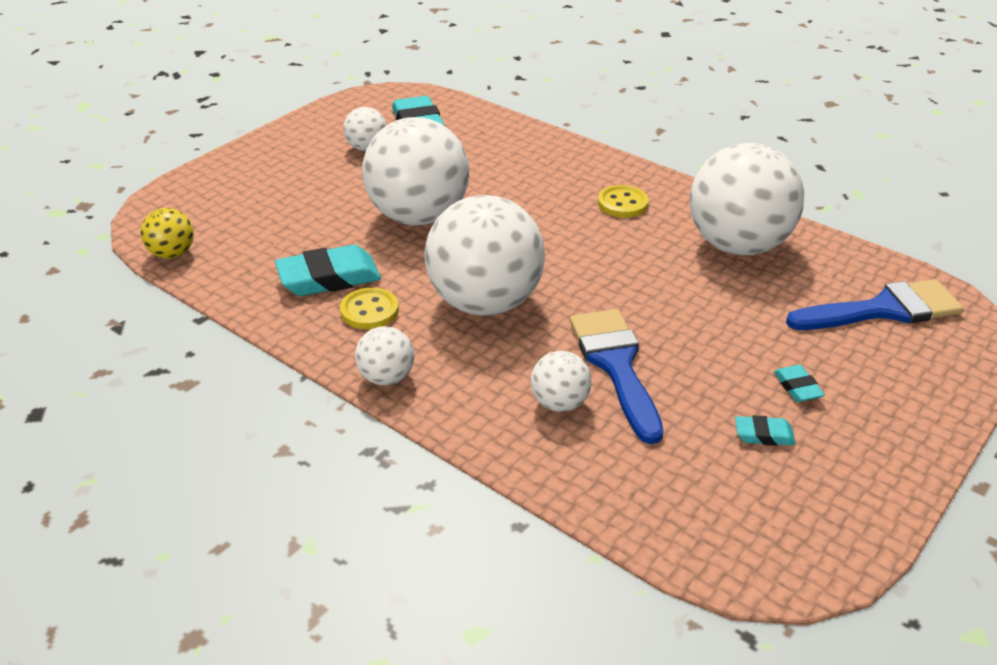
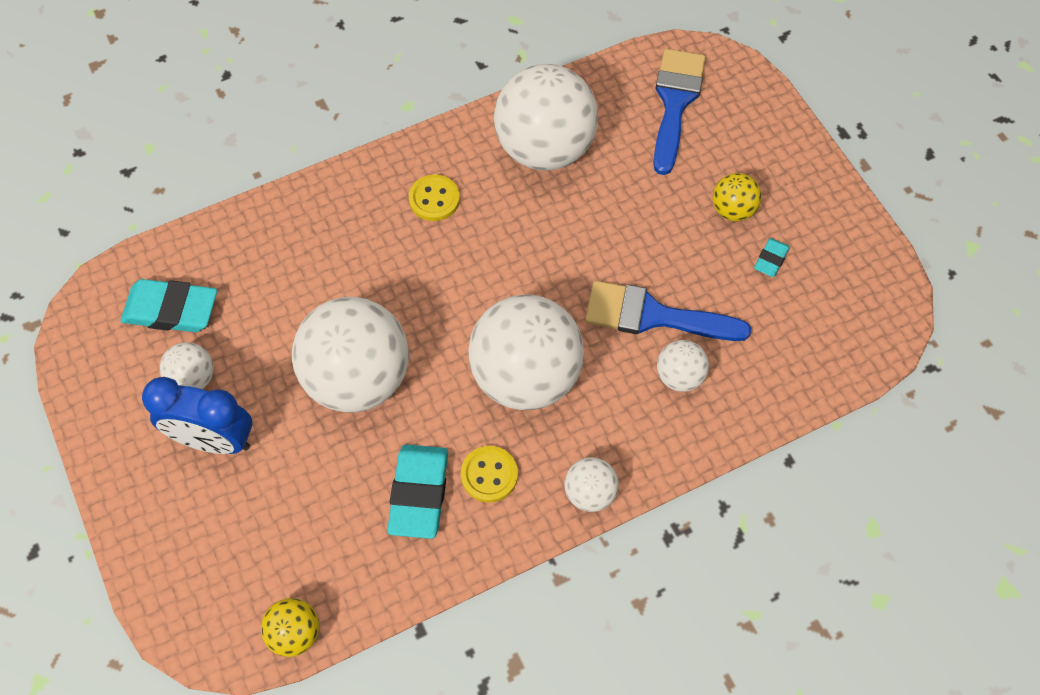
camera: 65 degrees left, 25 degrees up
(321, 171) = (214, 440): none -> blue clock
(797, 387) = (732, 210): turquoise eraser -> yellow ball

